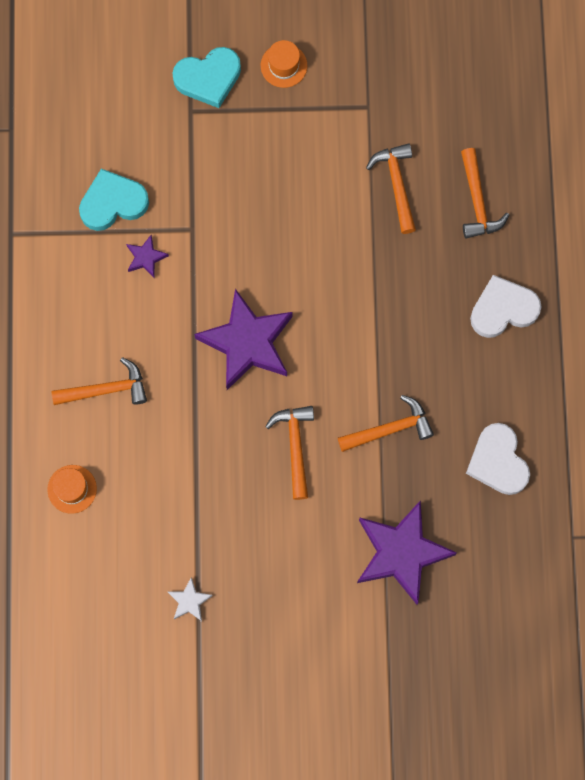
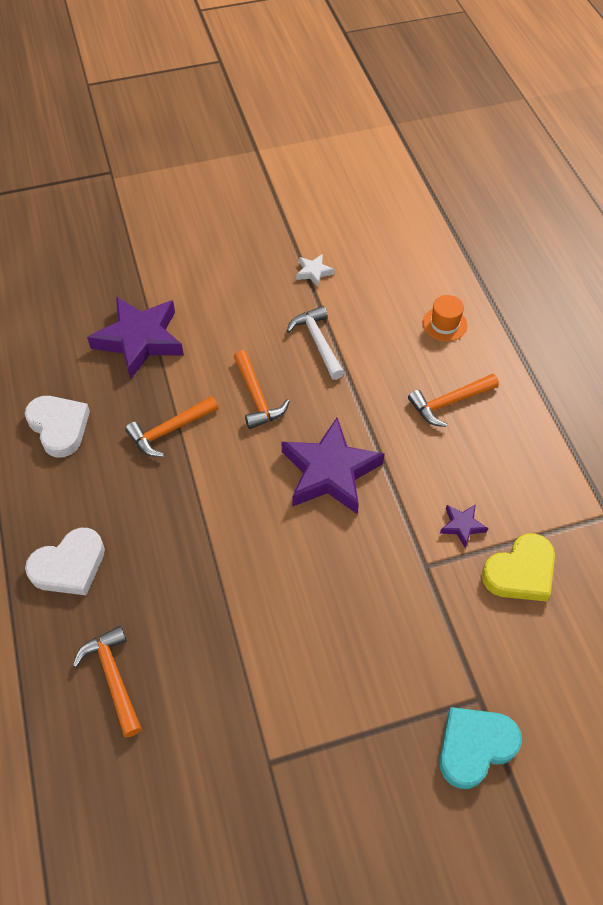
camera: 165 degrees right, 20 degrees down
(113, 203) = (520, 572): turquoise heart -> yellow heart
(213, 500) = (318, 342): none -> white hammer
(283, 65) = (389, 790): orange hat -> none
(397, 184) = (212, 673): orange hammer -> none

